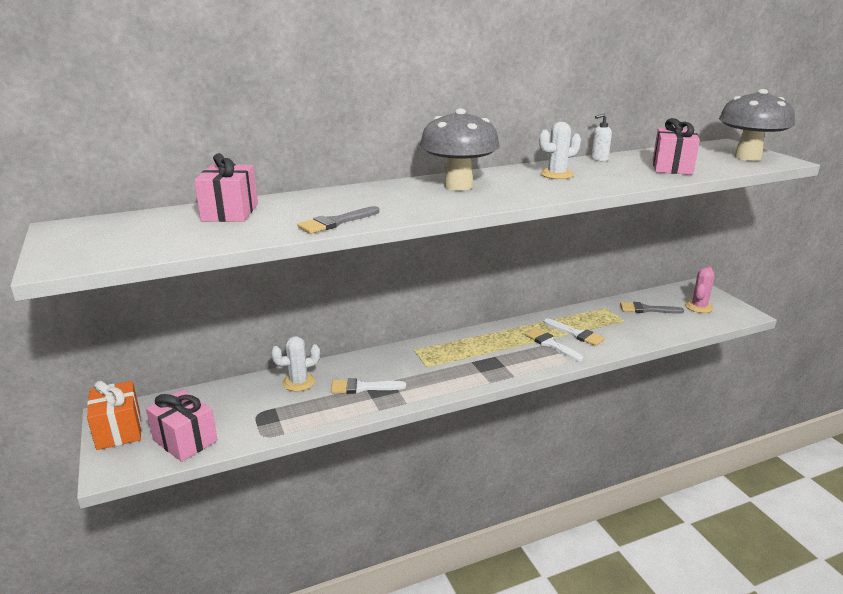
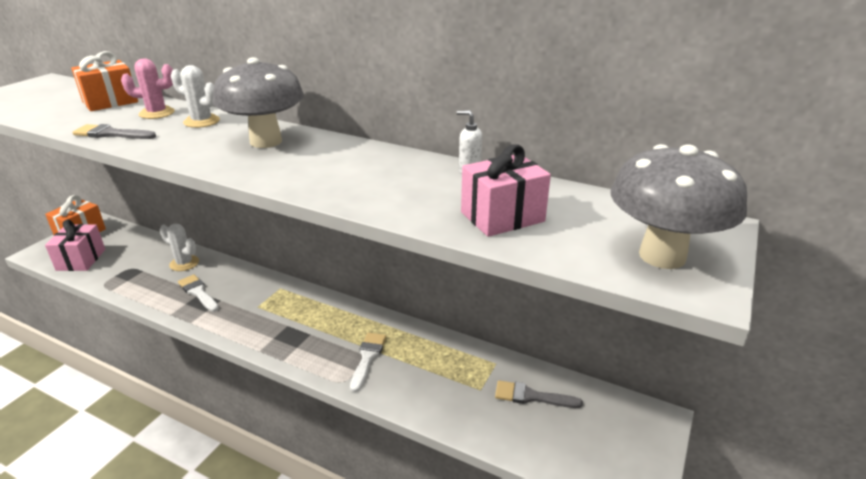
camera: 50 degrees right, 5 degrees up
(230, 212) = (110, 102): pink gift -> orange gift
(556, 174) = (367, 167): white cactus -> white cactus (201, 121)
(576, 334) = (408, 365): white brush -> none
(646, 309) = (531, 396): grey brush -> grey brush turned 45 degrees counterclockwise
(699, 307) = (599, 440): pink cactus -> pink cactus (157, 113)

